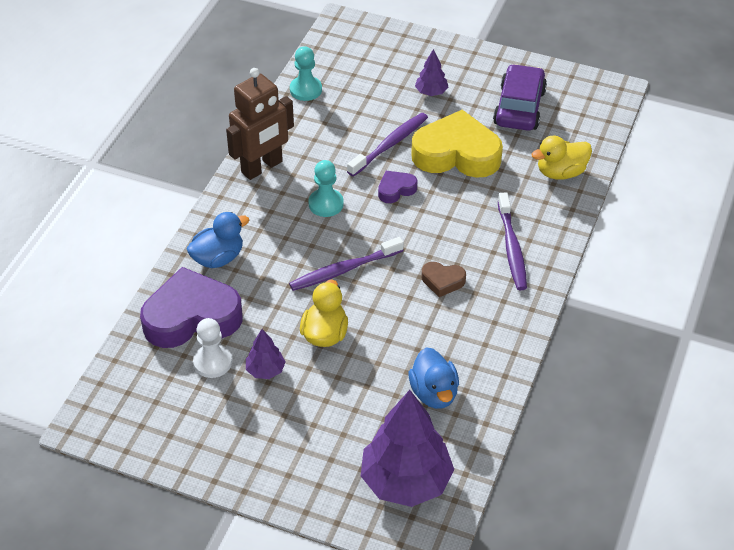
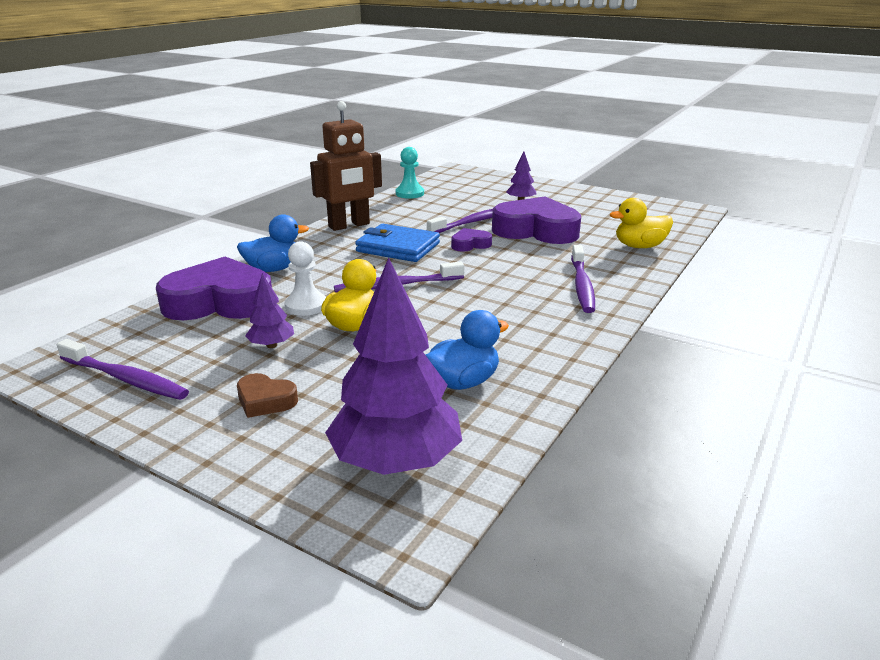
camera: 10 degrees right, 20 degrees down
(166, 427) = (125, 379): none -> purple toothbrush
(212, 362) = (217, 334): white pawn -> white pawn (306, 306)
(326, 204) = (398, 247): turquoise pawn -> blue wallet
(434, 393) = (463, 382): blue duck -> blue duck turned 120 degrees counterclockwise
(442, 281) = (500, 300): brown heart -> brown heart (265, 401)
(456, 154) = (536, 230): yellow heart -> purple heart
(519, 107) = (601, 212): purple car -> none

